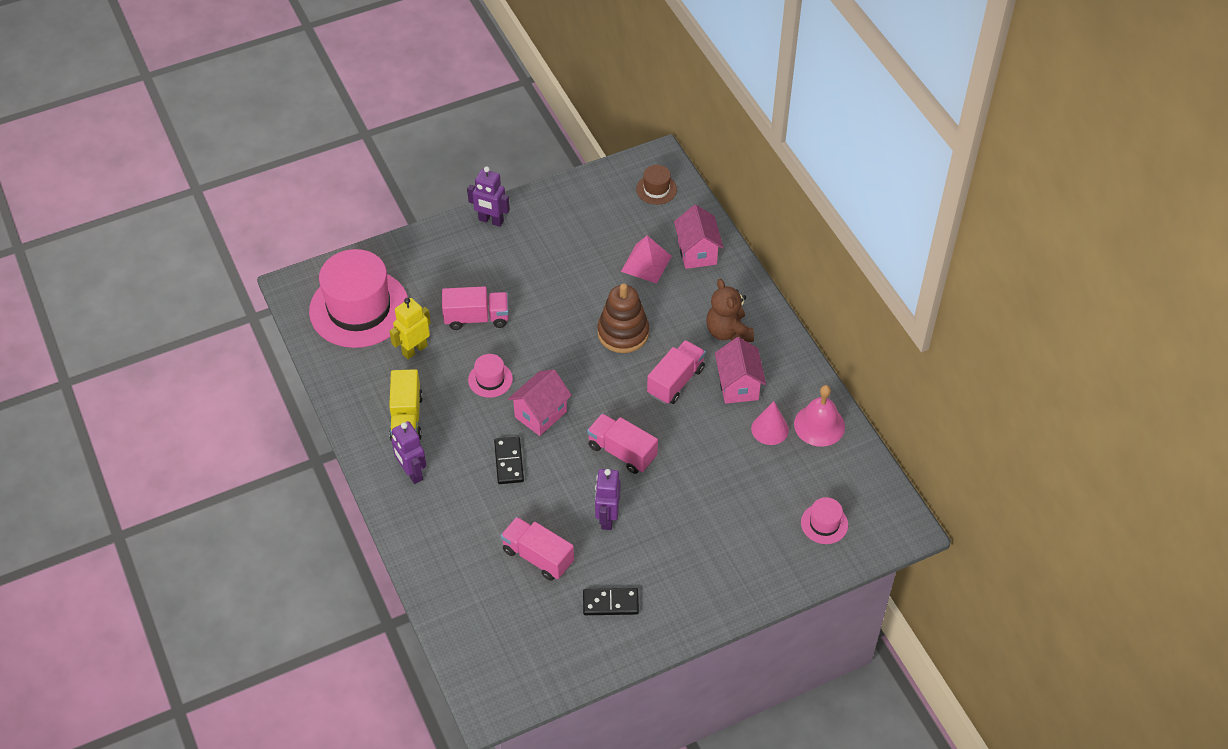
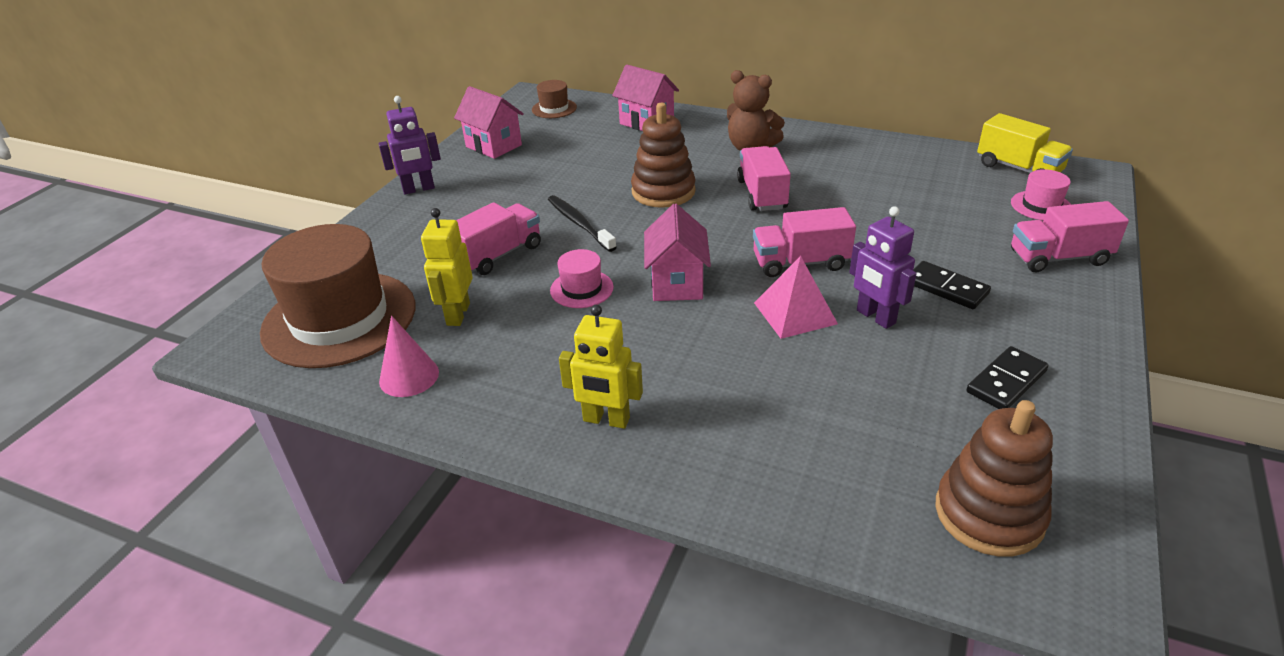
camera: 40 degrees left, 15 degrees down
(359, 308) = (339, 319): pink hat -> brown hat
(406, 417) = (527, 374): yellow truck -> yellow truck (1018, 169)
(412, 473) = (606, 420): purple robot -> yellow robot
(504, 647) = (989, 514): none -> brown stacking toy
(509, 462) = (704, 338): black domino -> black domino (946, 288)
(538, 556) = (869, 396): pink truck -> pink truck (1058, 258)
(545, 325) = (579, 223): none -> black toothbrush
(646, 263) = (613, 146): pink pyramid -> pink pyramid (795, 313)
(738, 386) = (816, 170): pink house -> pink house (493, 146)
(770, 429) = (888, 179): pink cone -> pink cone (409, 376)
(819, 425) = (918, 157): pink bell -> none

